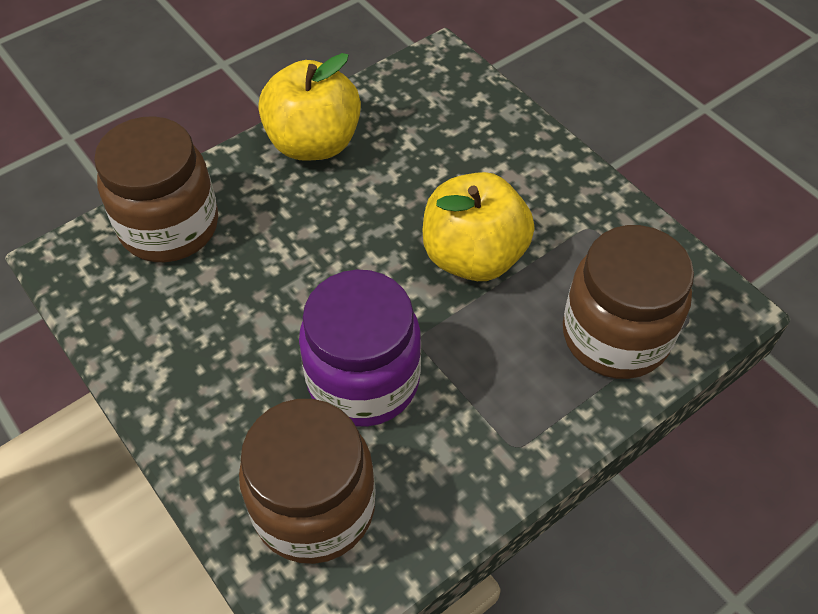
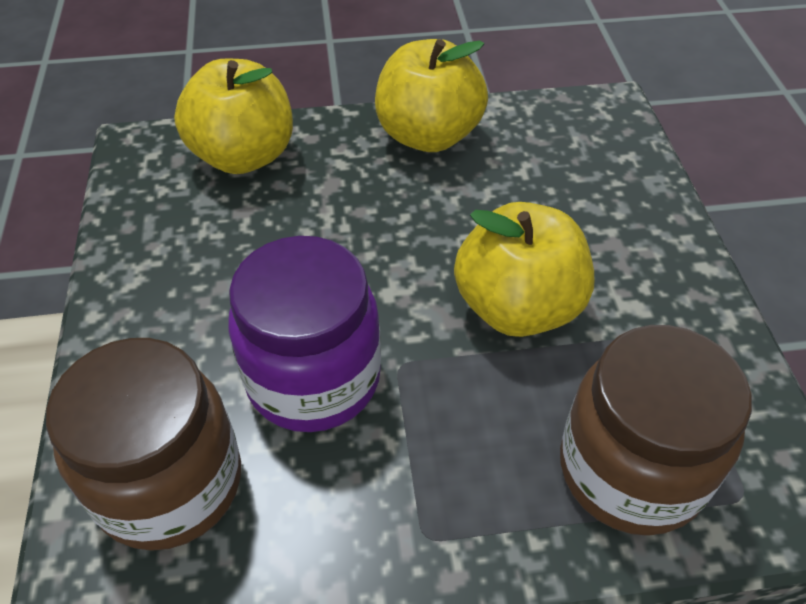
camera: 30 degrees right, 5 degrees down
(169, 226) = (244, 156): brown jar -> yellow apple

